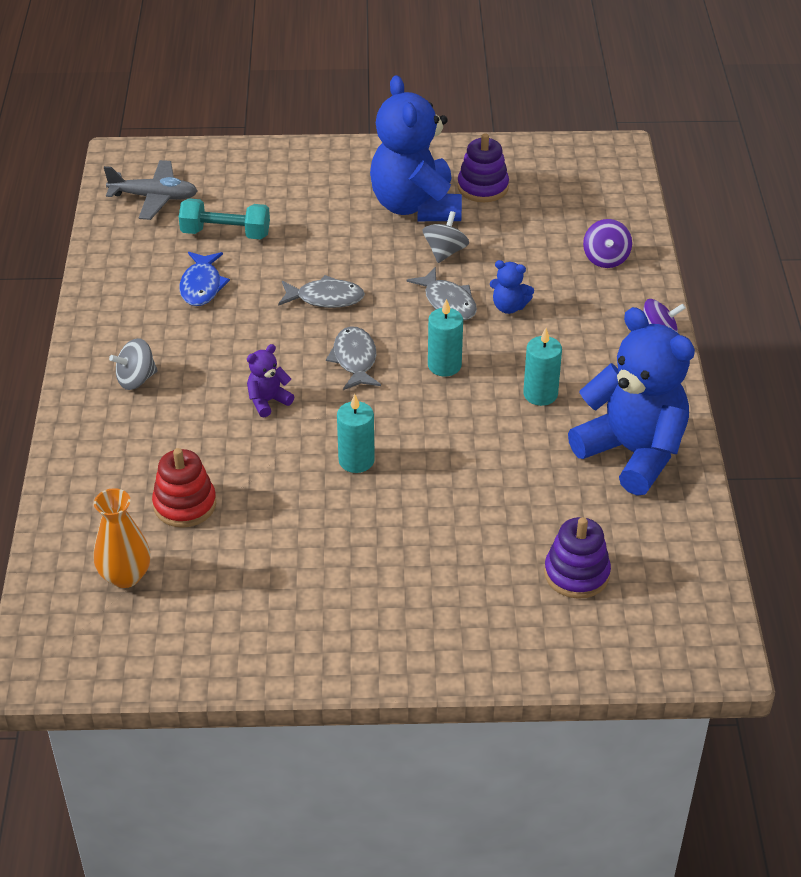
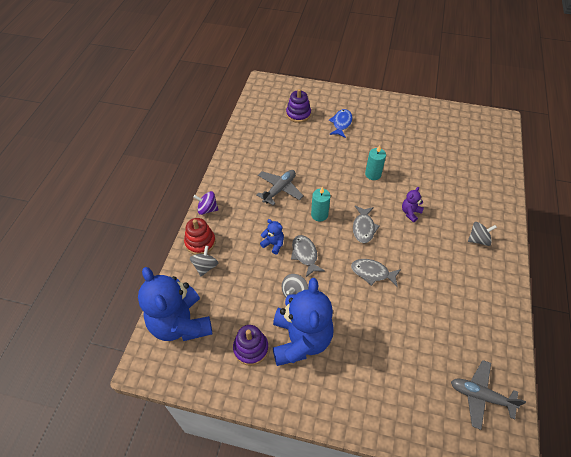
camera: 165 degrees left, 10 degrees up
(125, 576) = (473, 145): orange vase -> none
(185, 504) = (450, 169): red stacking toy -> red stacking toy (200, 242)
(202, 286) = (444, 299): blue fish -> blue fish (341, 123)
(226, 233) = (429, 344): turquoise dumbbell -> none
(268, 401) = (410, 212): purple teddy bear -> purple teddy bear turned 150 degrees clockwise
(540, 394) = (279, 189): turquoise candle -> grey plane
(605, 258) = (205, 266): purple spinning top -> grey spinning top
(632, 453) = (253, 154): blue teddy bear -> blue teddy bear (180, 323)

